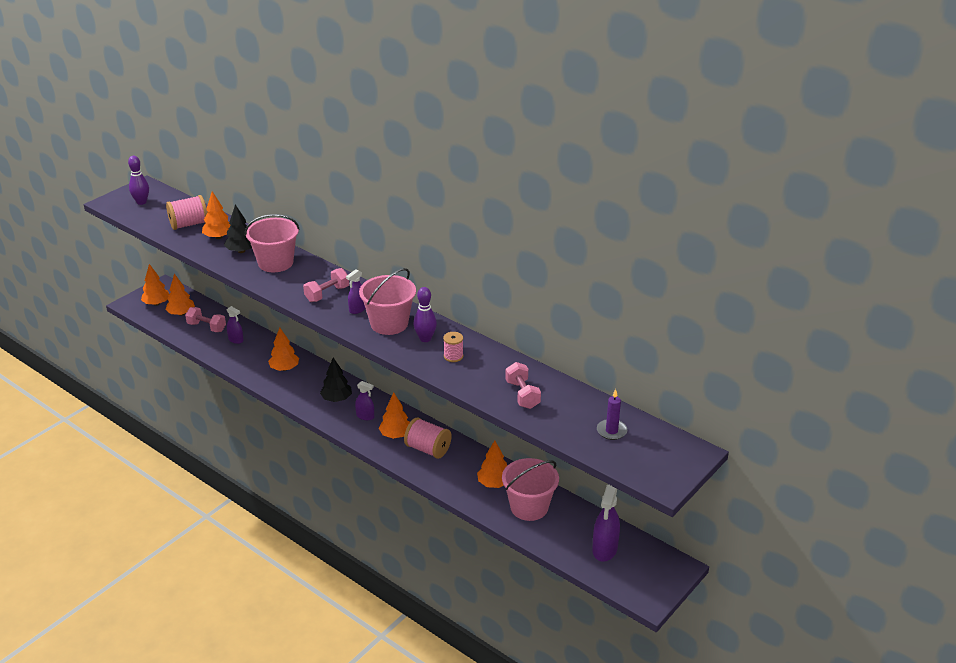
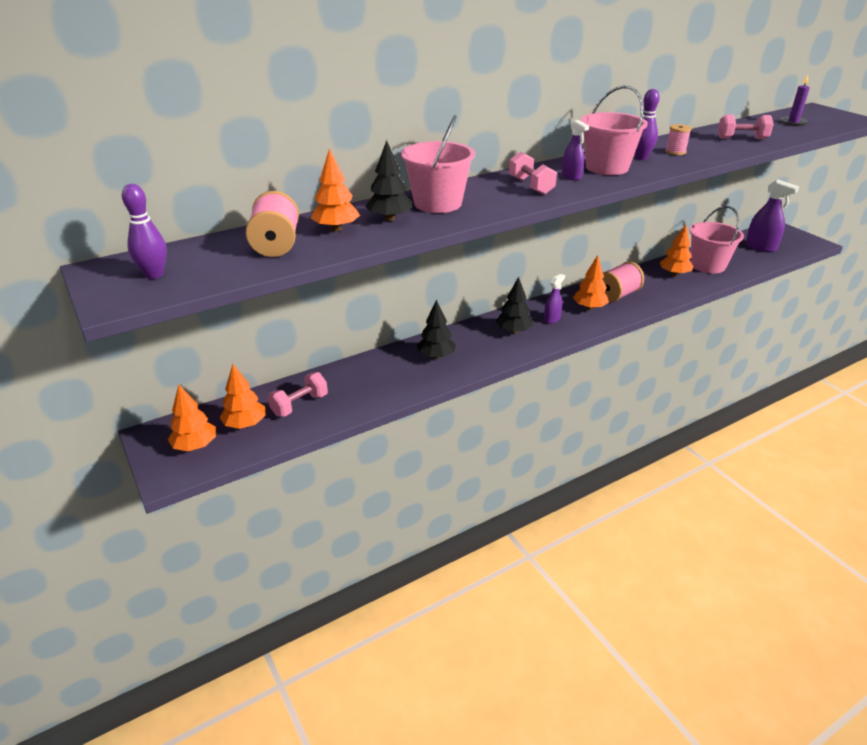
camera: 70 degrees left, 0 degrees up
(236, 340) = (349, 384): purple spray bottle -> none
(284, 368) = (436, 356): orange tree -> black tree

